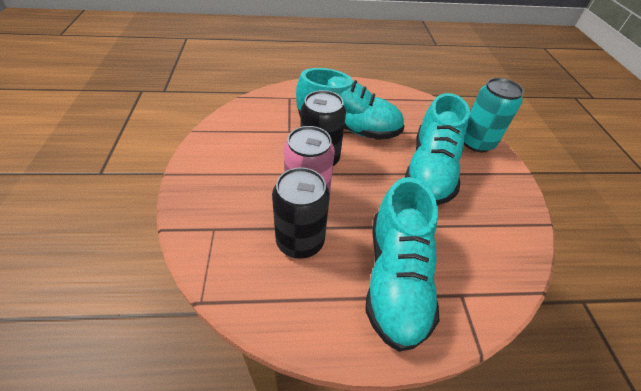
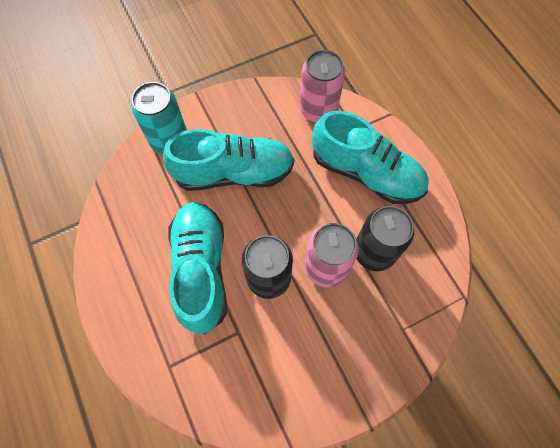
camera: 110 degrees left, 20 degrees up
(396, 277) = (366, 173): turquoise shoe -> turquoise shoe turned 45 degrees clockwise
(498, 266) = (318, 109): none -> pink can

